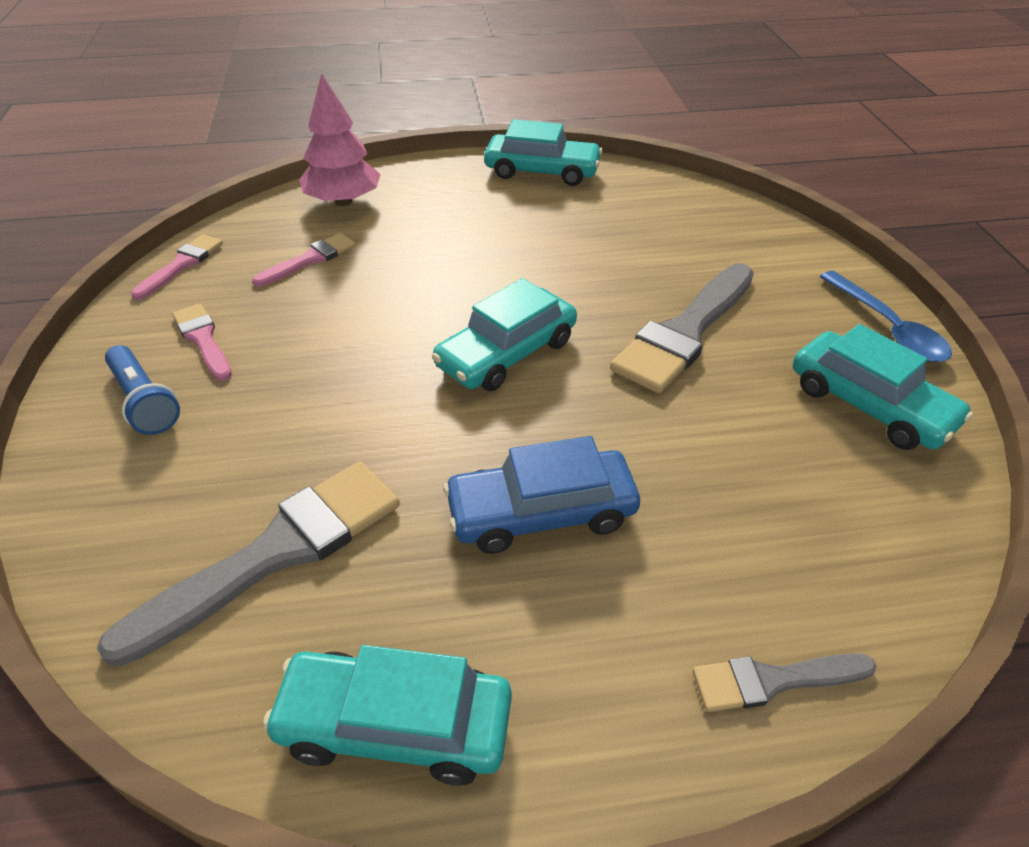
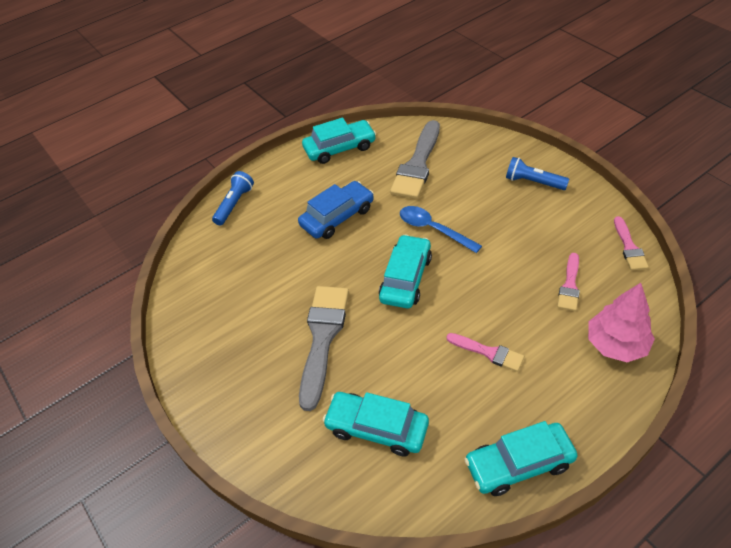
camera: 155 degrees right, 5 degrees up
(203, 339) = (552, 216): pink brush -> pink brush (488, 352)
(773, 681) = (234, 204): grey brush -> blue flashlight
(869, 405) = (212, 334): turquoise car -> turquoise car (377, 428)
(888, 328) = (206, 401): blue spoon -> blue spoon (433, 229)

